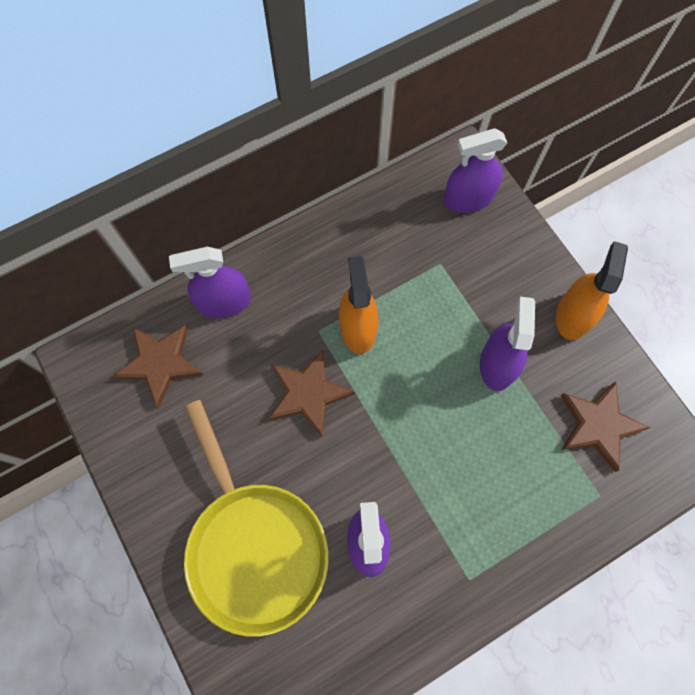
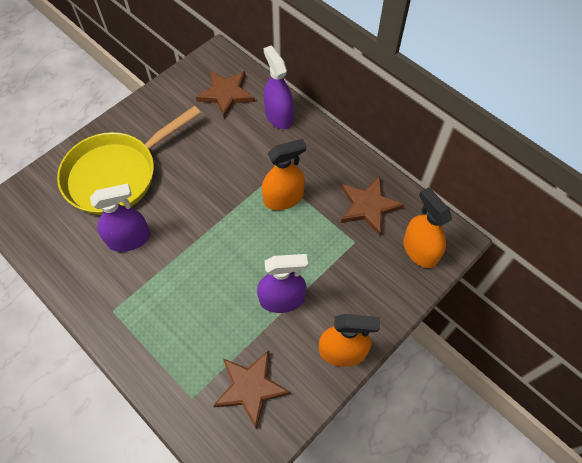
camera: 75 degrees right, 10 degrees down
(308, 393) = (226, 179): brown star -> brown star (368, 206)
(468, 198) = (420, 250): purple spray bottle -> orange spray bottle

